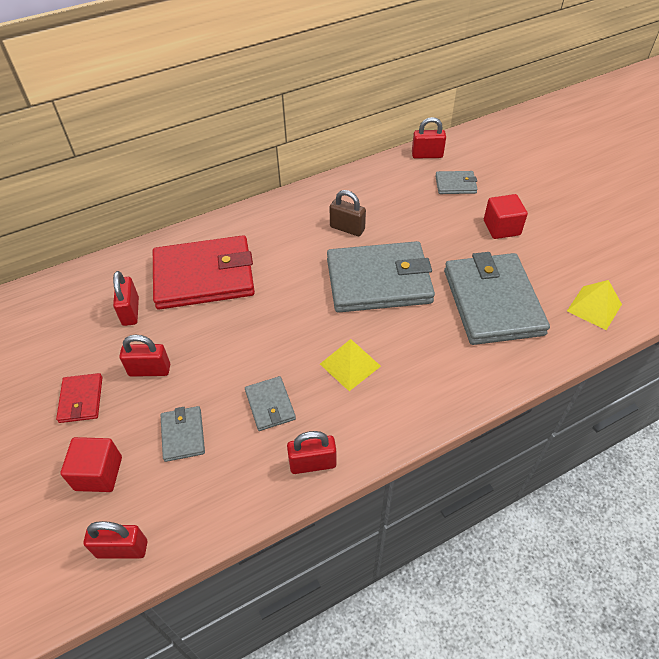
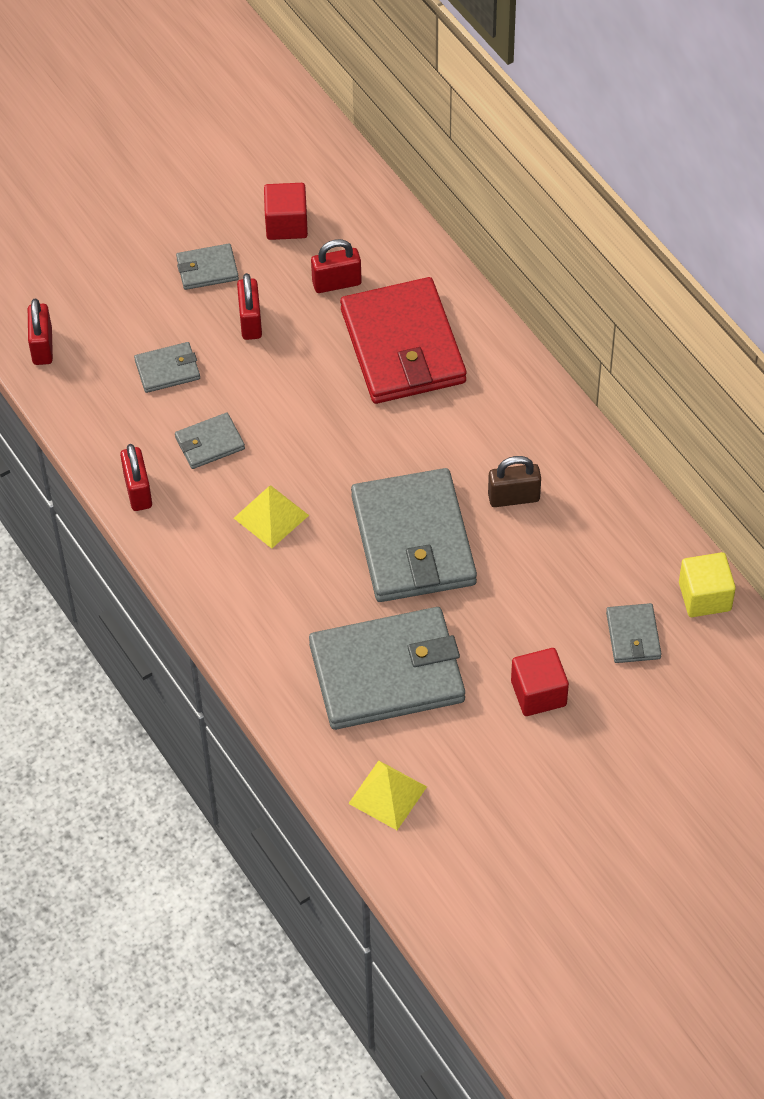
camera: 85 degrees right, 5 degrees up
(81, 399) = (207, 269): red wallet -> grey wallet
(98, 473) = (120, 308): red cube -> red cube (286, 224)
(347, 228) = (513, 497): brown padlock -> brown padlock turned 60 degrees clockwise
(427, 155) = (704, 596): red padlock -> yellow cube

